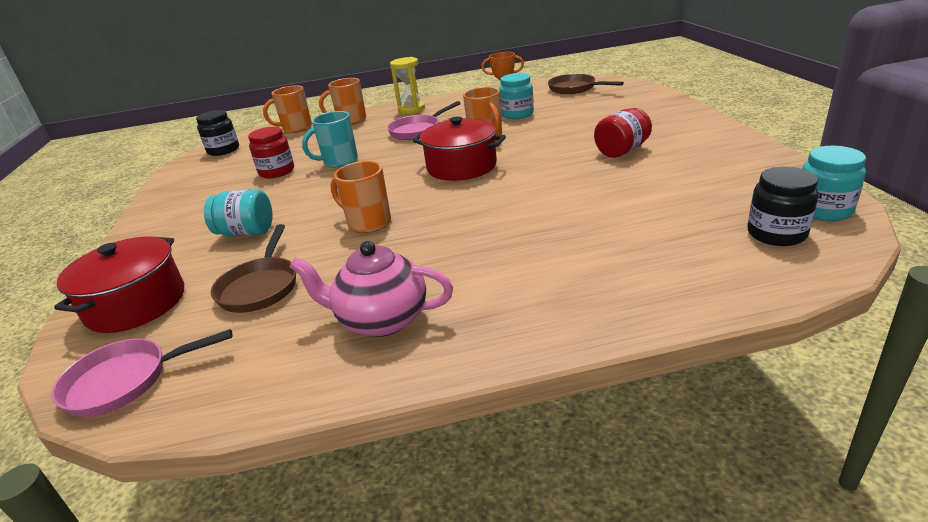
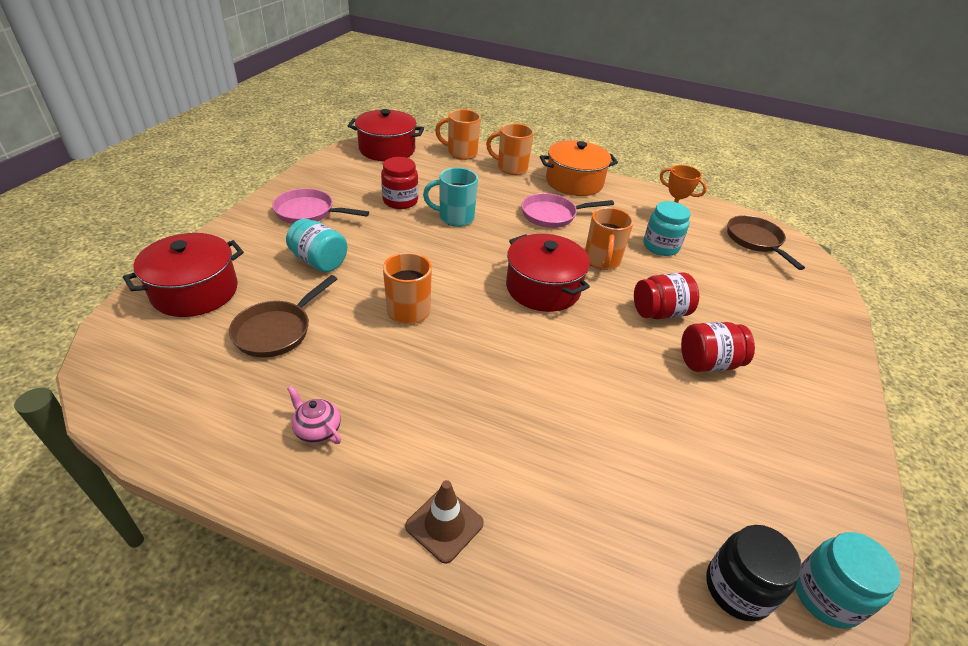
camera: 25 degrees right, 10 degrees up
(125, 381) = (129, 366): pink pan -> pink pan (308, 212)
(223, 150) = (387, 149): black jar -> red pot
(381, 320) = (317, 430): pink teapot -> pink teapot, size x0.53
(411, 109) = (574, 182): yellow hourglass -> orange pot
(557, 311) = (444, 525): none -> brown traffic cone
(559, 143) = (659, 312): none -> red jar

